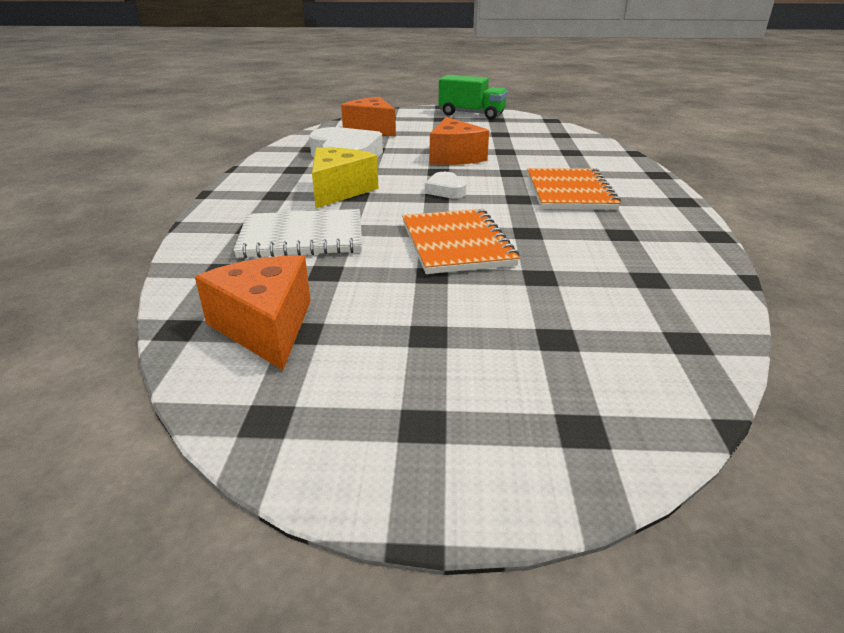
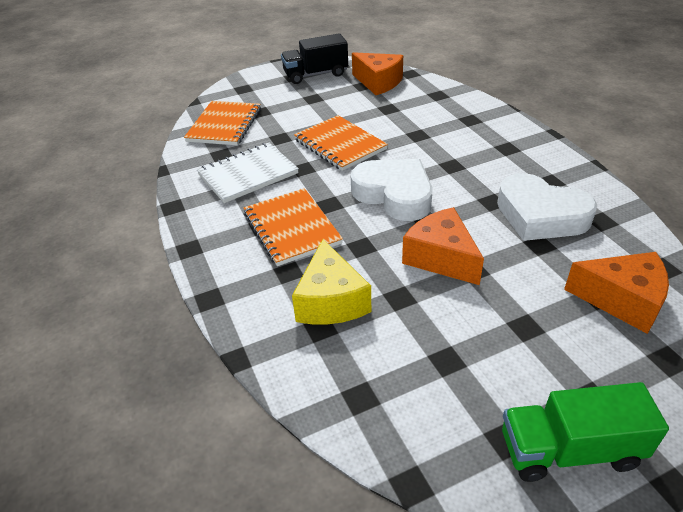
camera: 155 degrees right, 10 degrees up
(302, 237) = (431, 122): white notebook -> white notebook (248, 174)
(339, 191) = (471, 166): yellow cheese -> yellow cheese (331, 301)
(361, 406) = (316, 74): none -> black truck
(445, 190) = (394, 195): white heart -> white heart, size x2.09
(642, 329) = (224, 125): none -> orange notebook

